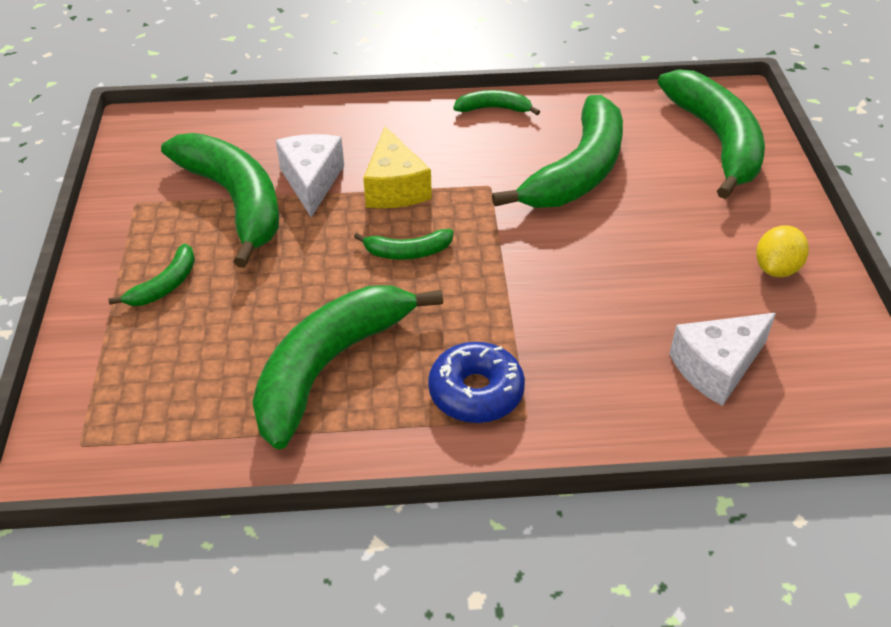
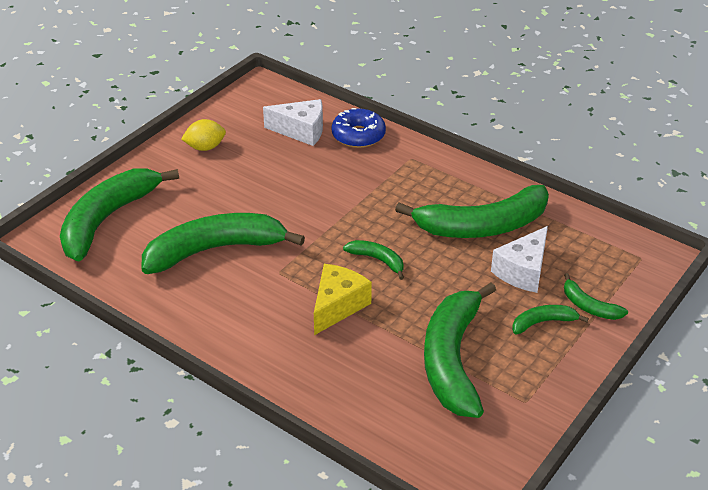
camera: 140 degrees left, 5 degrees down
(311, 181) = (386, 344): white cheese -> white cheese (523, 271)
(476, 392) = (421, 178): blue donut -> blue donut (358, 135)
(494, 109) = (196, 327): green banana -> green banana (589, 306)

